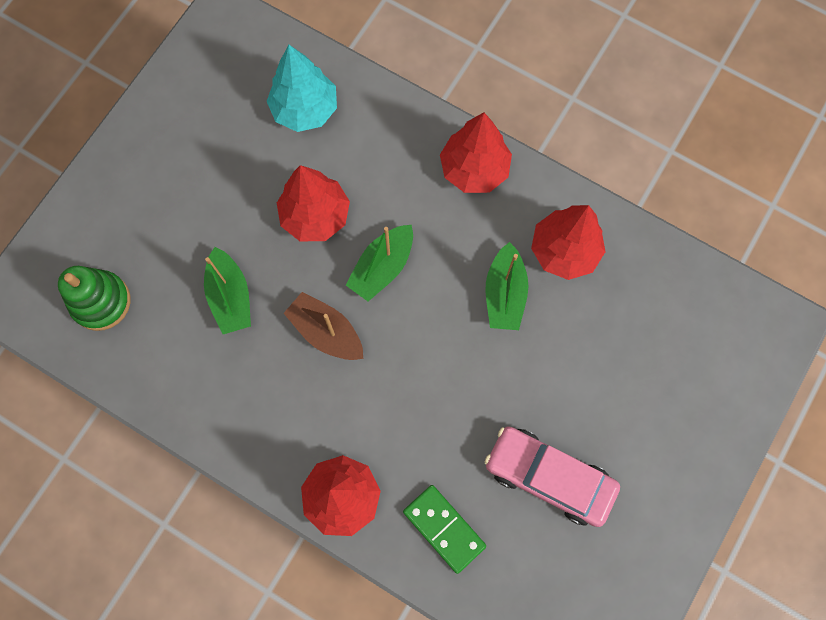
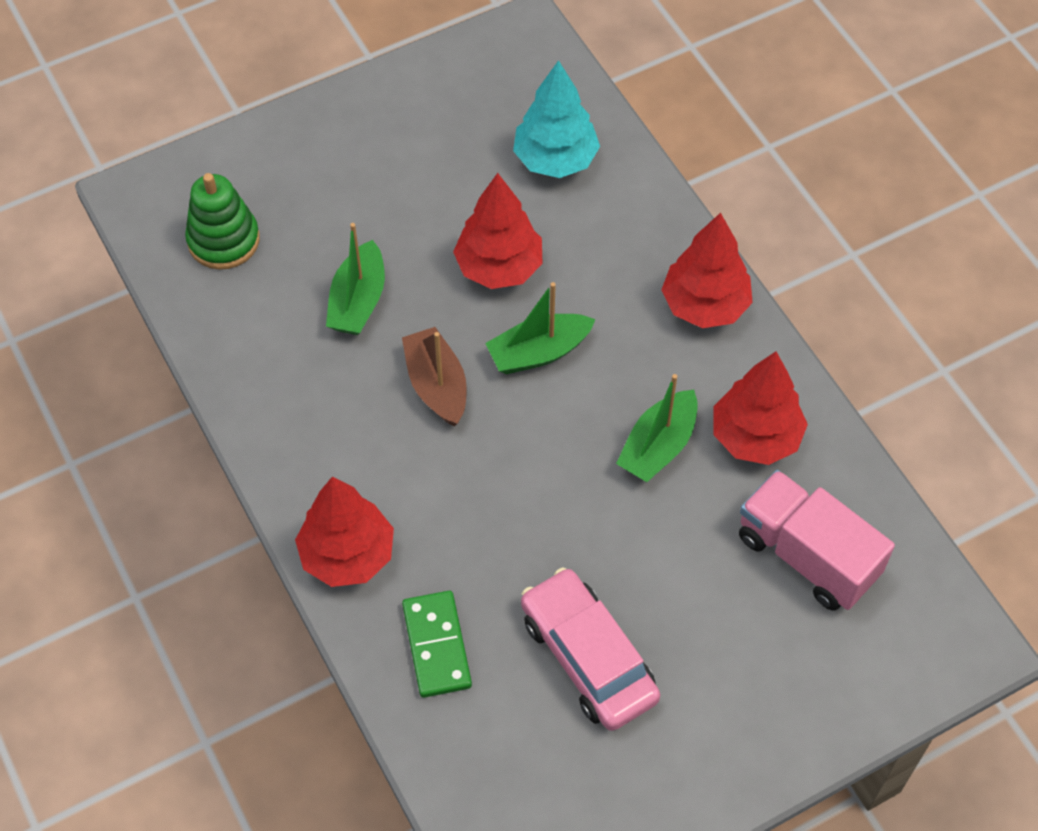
camera: 30 degrees right, 15 degrees down
(646, 320) = (807, 555): none -> pink truck

